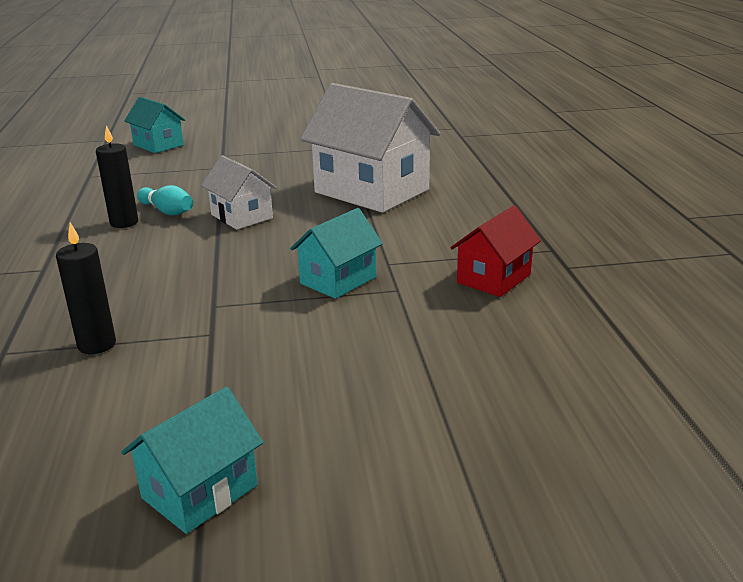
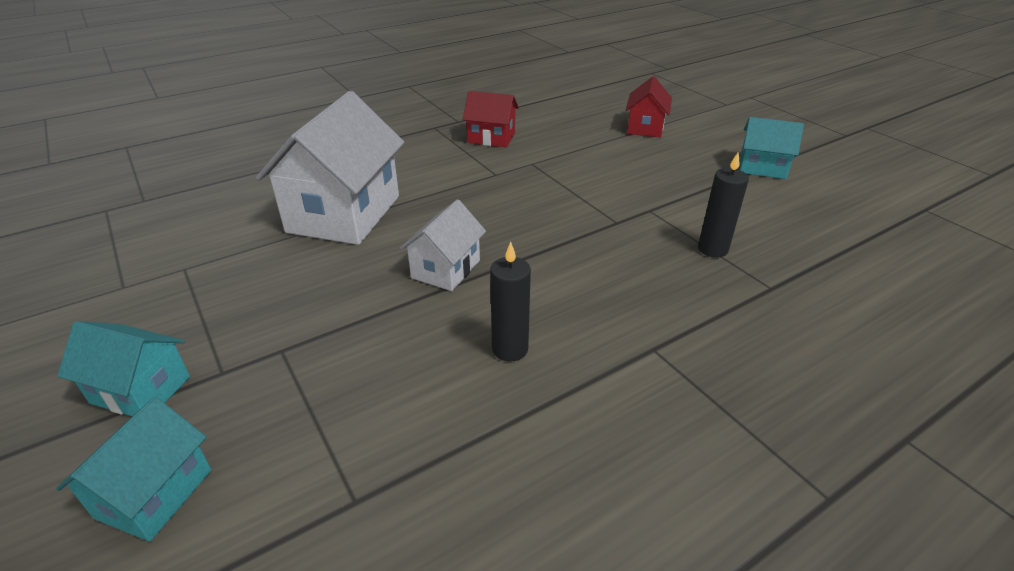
camera: 115 degrees left, 10 degrees up
(167, 211) = (459, 329): turquoise bowling pin -> none
(338, 280) = (537, 185): turquoise house -> turquoise house (141, 390)
(450, 422) = (645, 127): none -> red house

